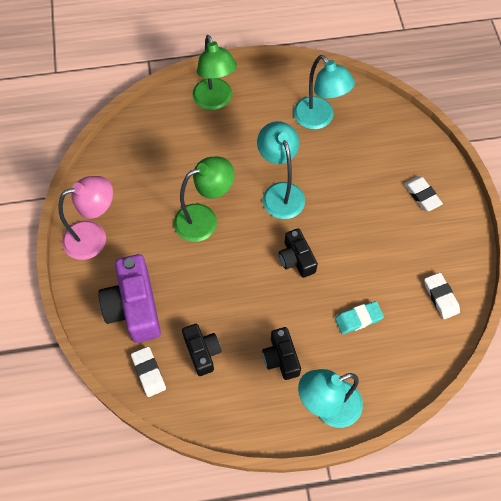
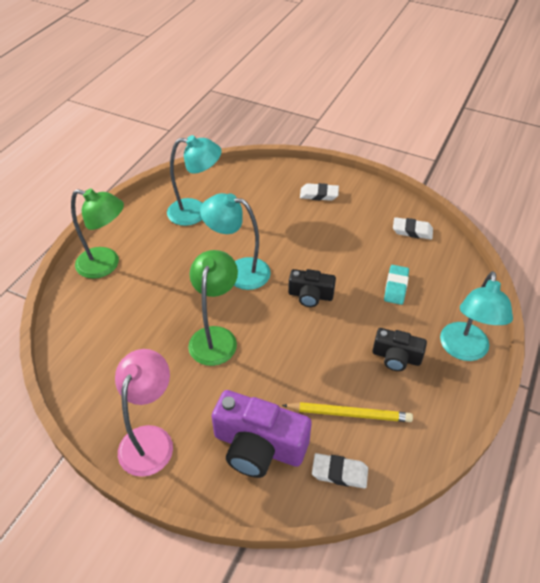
camera: 55 degrees left, 15 degrees down
(202, 352) = (349, 414): black camera -> yellow pencil

